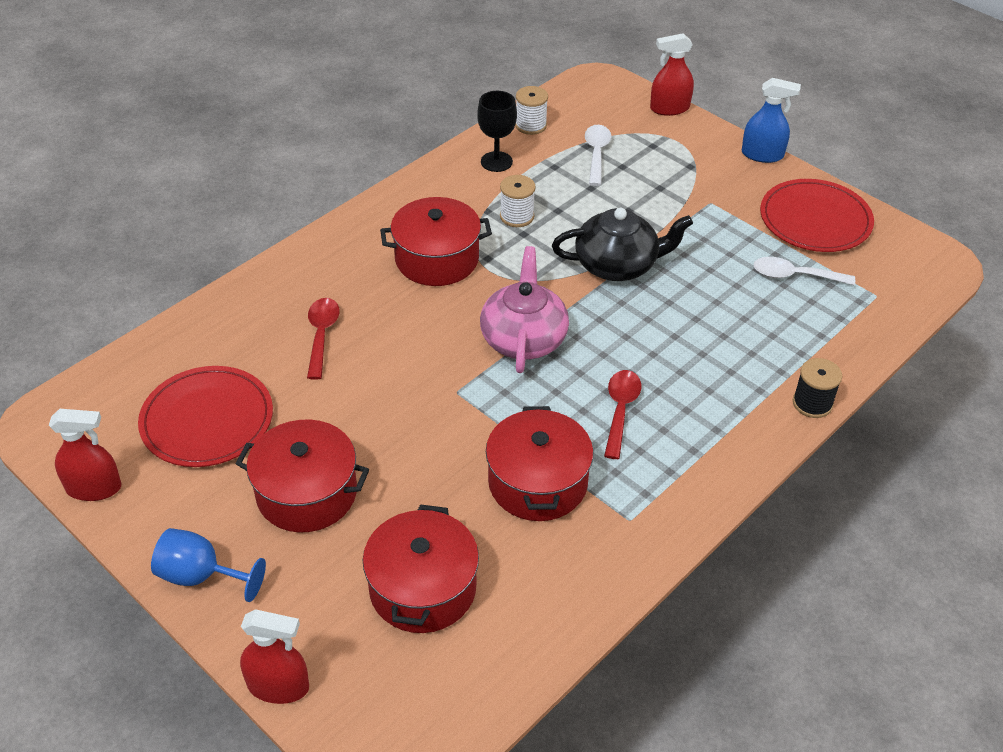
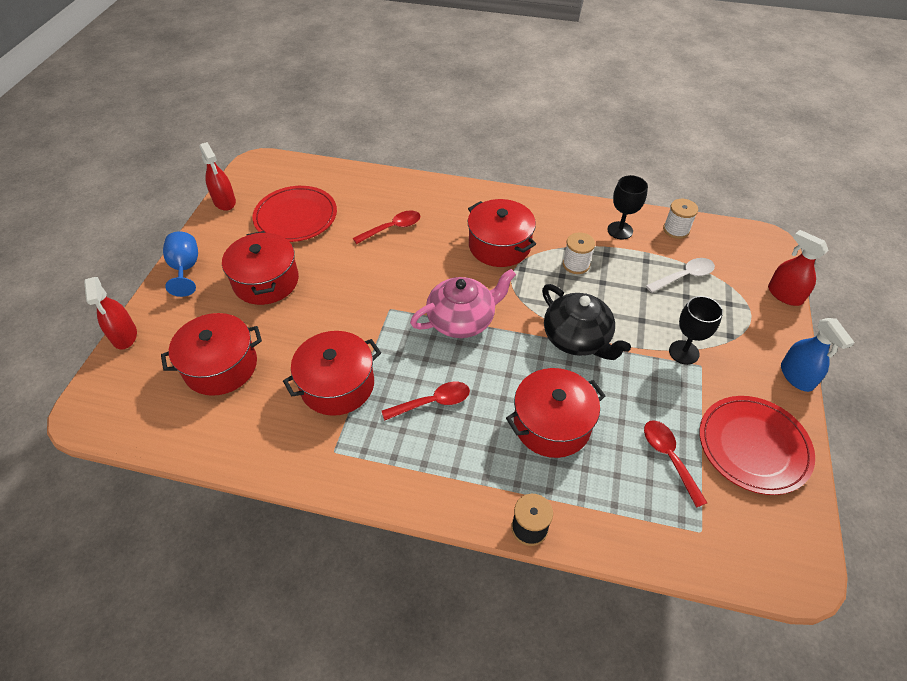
camera: 60 degrees right, 5 degrees up
(688, 204) = (684, 352): none -> black goblet
(708, 333) = (552, 424): none -> red pot
(794, 276) = (669, 457): white spoon -> red spoon

